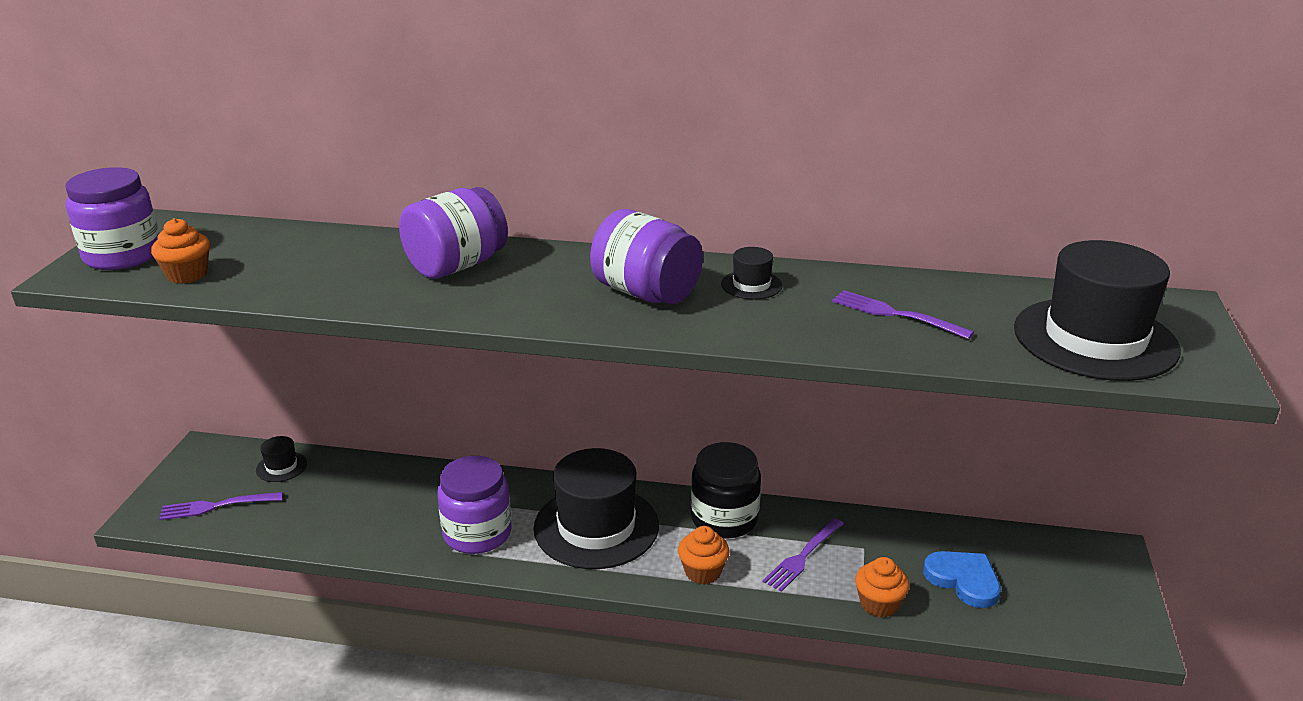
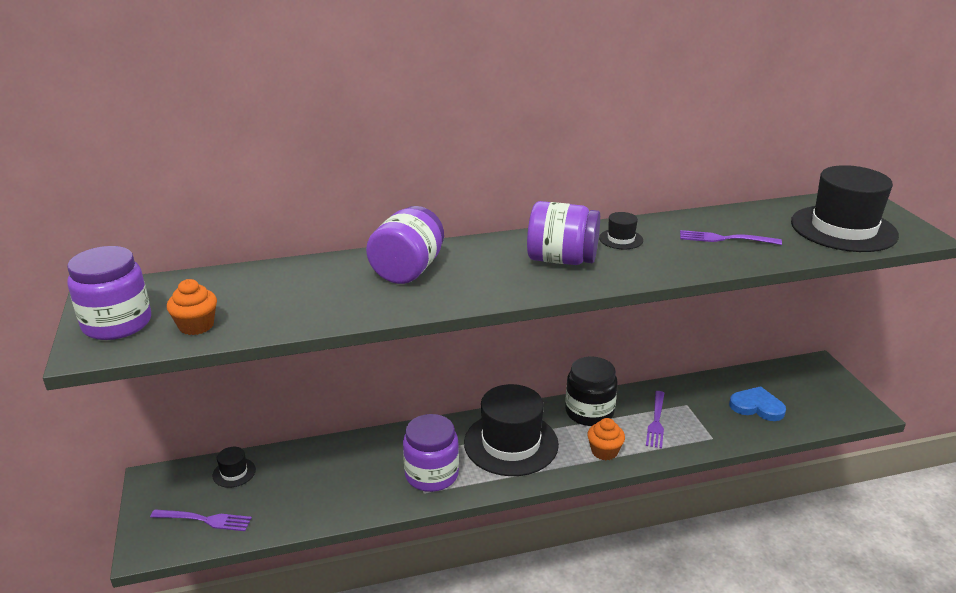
camera: 25 degrees left, 0 degrees up
(217, 506) = (204, 520): purple fork -> purple fork turned 135 degrees counterclockwise
(879, 604) = (723, 437): orange cupcake -> none

